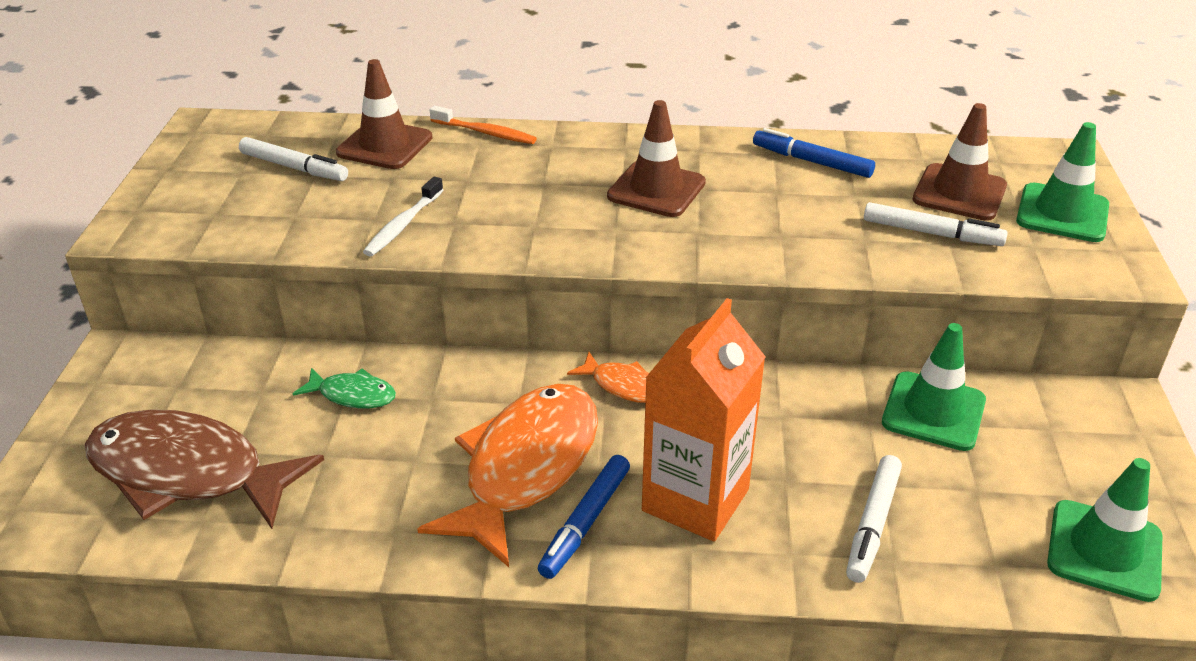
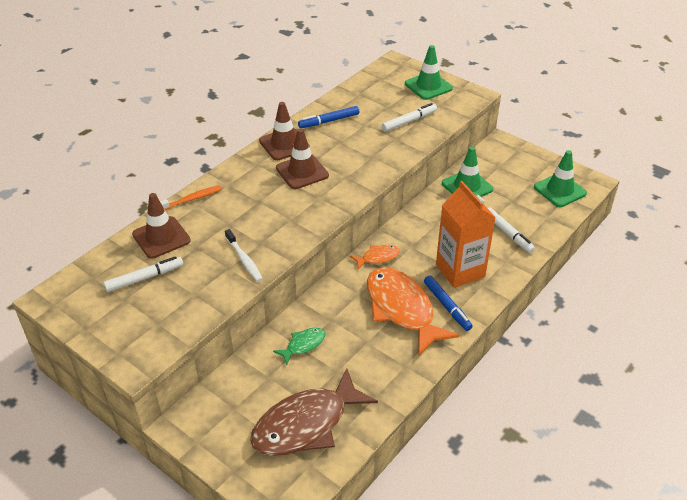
camera: 55 degrees left, 5 degrees up
(959, 193) = (391, 100): brown traffic cone -> brown traffic cone (284, 144)

